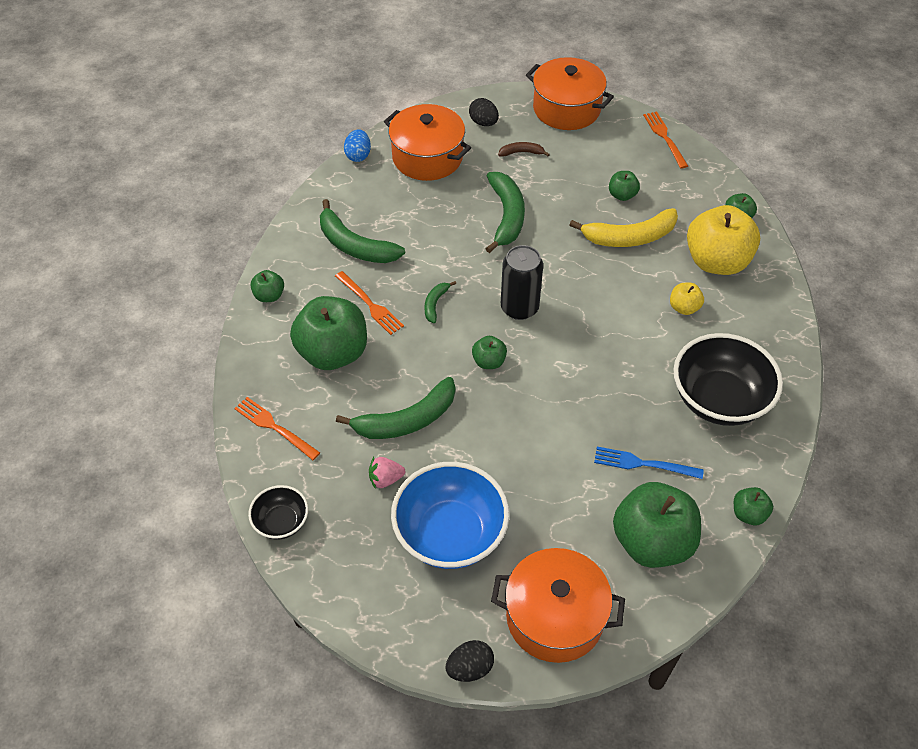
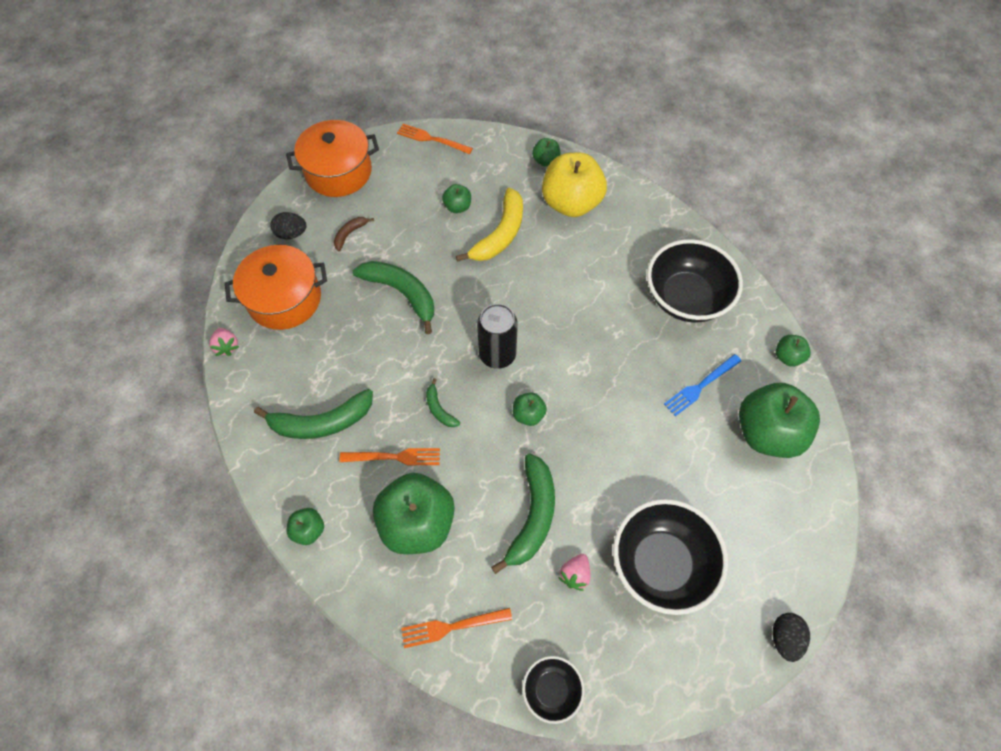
camera: 50 degrees left, 10 degrees up
(358, 155) = (227, 346): blue egg -> pink strawberry
(450, 534) = (661, 563): blue bowl -> black bowl
(555, 617) = (782, 544): orange pot -> none
(684, 308) = (592, 254): yellow apple -> none

